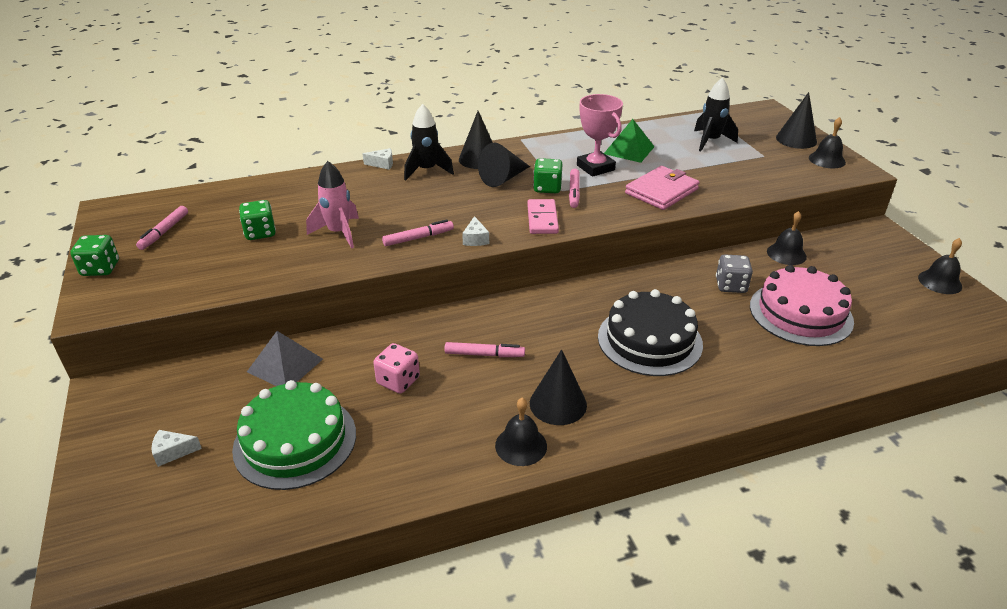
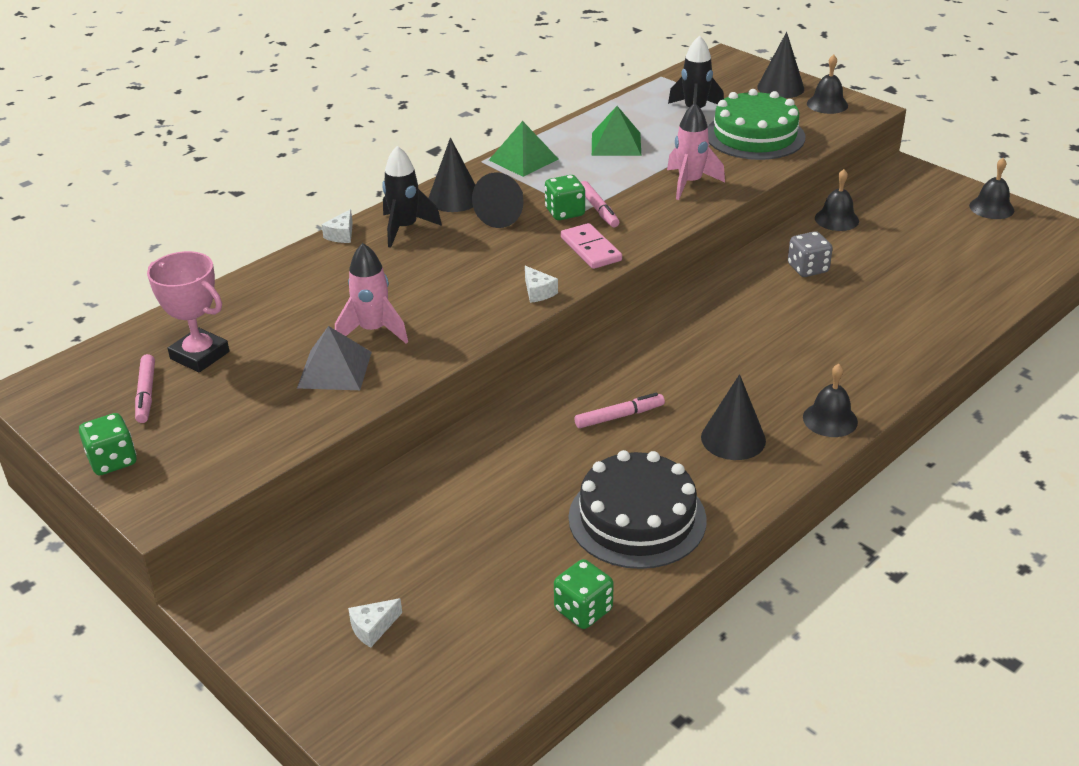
camera: 25 degrees left, 0 degrees up
(260, 233) = (275, 359): green dice -> green dice (583, 610)
(285, 365) = (410, 500): grey pyramid -> grey pyramid (334, 369)
(295, 441) = (498, 568): green cake -> green cake (755, 136)
(382, 164) = (341, 235): white cheese -> white cheese turned 135 degrees clockwise
(398, 381) = (552, 473): pink dice -> none
(418, 238) = (472, 309): pink marker -> none
(521, 445) = (730, 489): black bell -> black bell (830, 419)
(551, 145) = (523, 159): none -> green pyramid
(595, 168) = (597, 174): pink trophy -> pink trophy (200, 355)
(649, 340) = (771, 348): black cake -> black cake (637, 518)
(661, 191) = (690, 183): pink wallet -> pink rocket
(800, 313) = (891, 277): pink cake -> none

